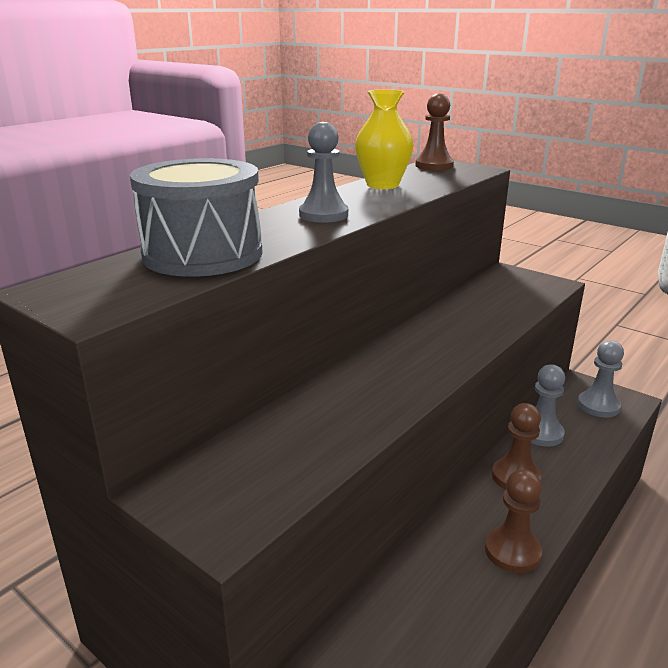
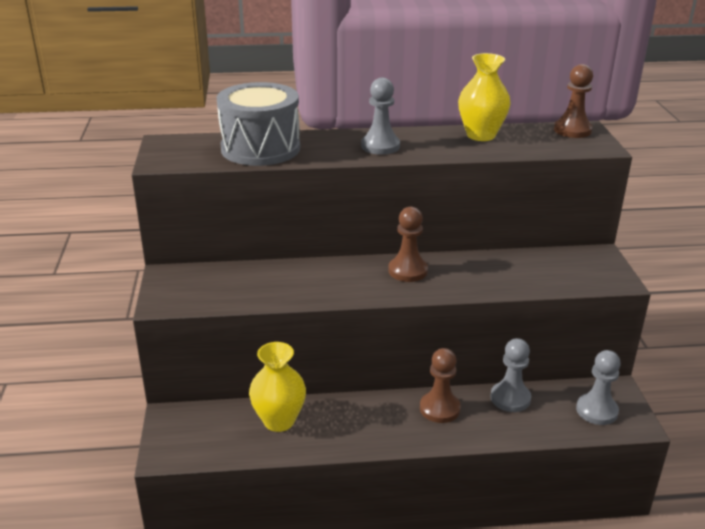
camera: 45 degrees right, 5 degrees up
(417, 598) = (279, 421): none -> yellow vase
(512, 551) = (363, 438): brown pawn -> brown pawn (408, 271)

